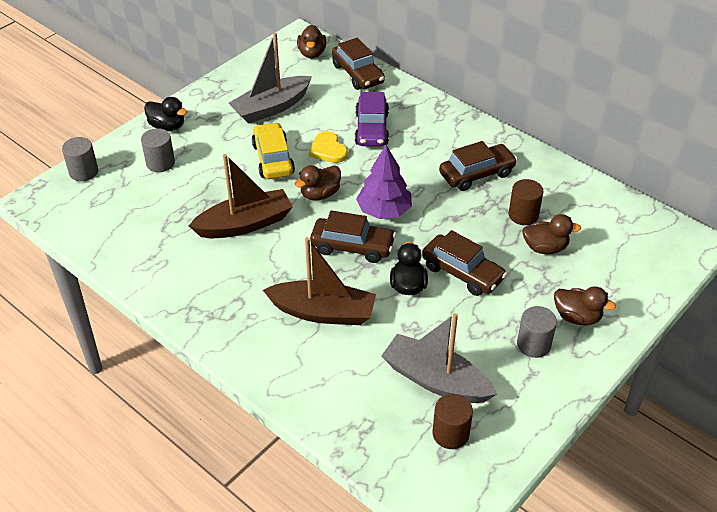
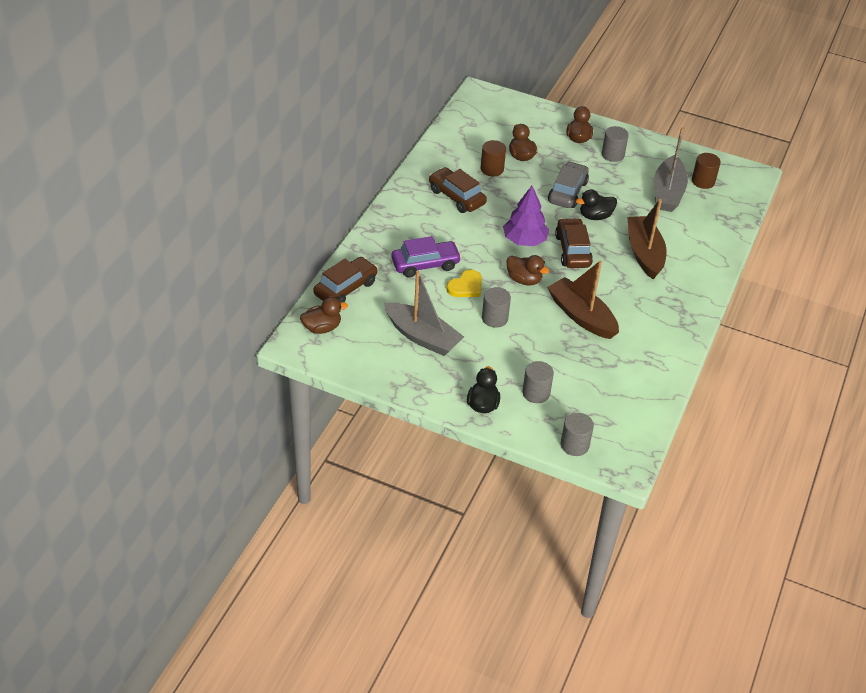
camera: 110 degrees left, 0 degrees up
(273, 159) = (494, 318): yellow car -> grey cylinder
(462, 273) = (567, 192): brown car -> grey car

